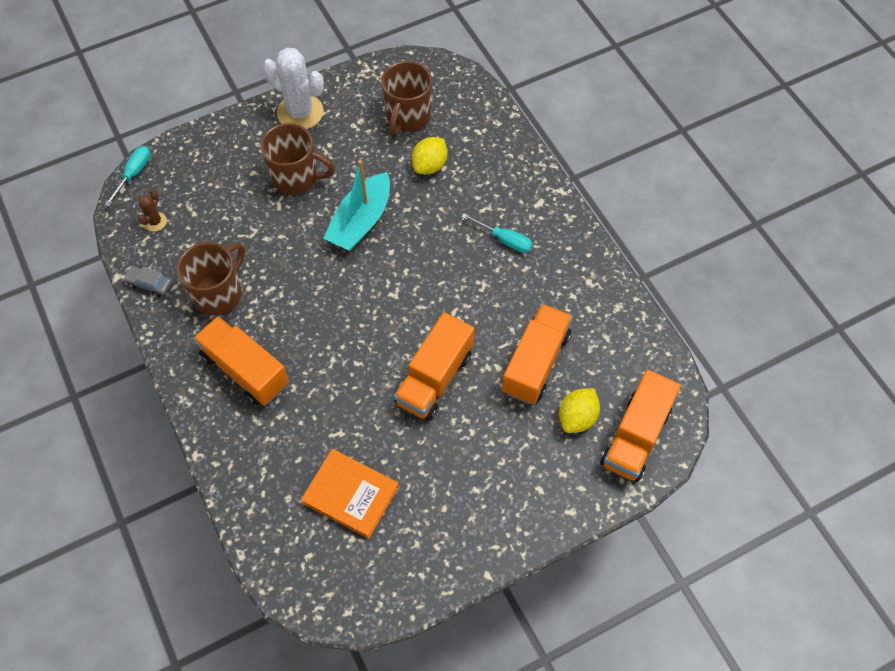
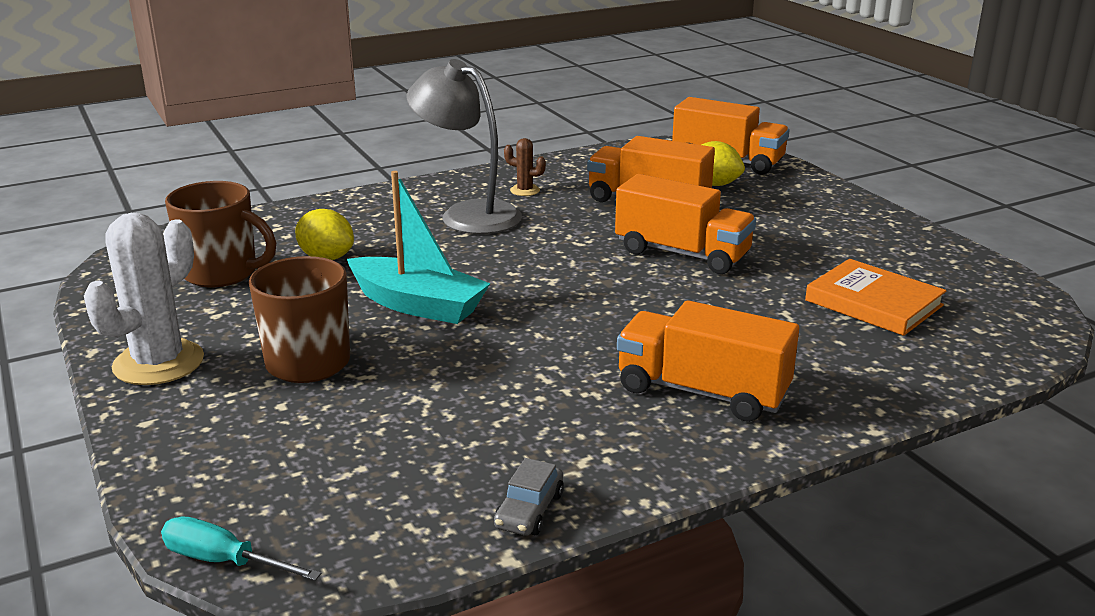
camera: 90 degrees left, 35 degrees down
(155, 222) = (371, 517): brown cactus -> brown cactus (525, 190)
(219, 293) = (551, 426): brown mug -> none
(245, 370) = (702, 392): orange truck -> orange truck turned 75 degrees clockwise
(351, 494) = (873, 303): orange book -> orange book turned 75 degrees counterclockwise
(504, 240) = (468, 214): turquoise screwdriver -> grey lamp

